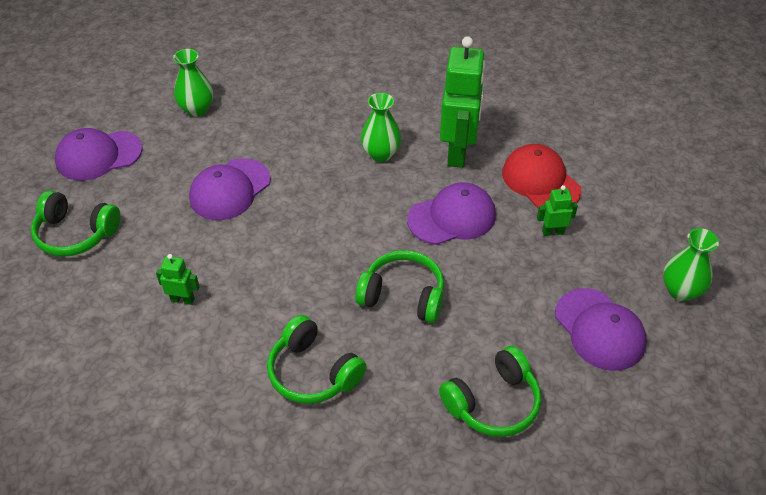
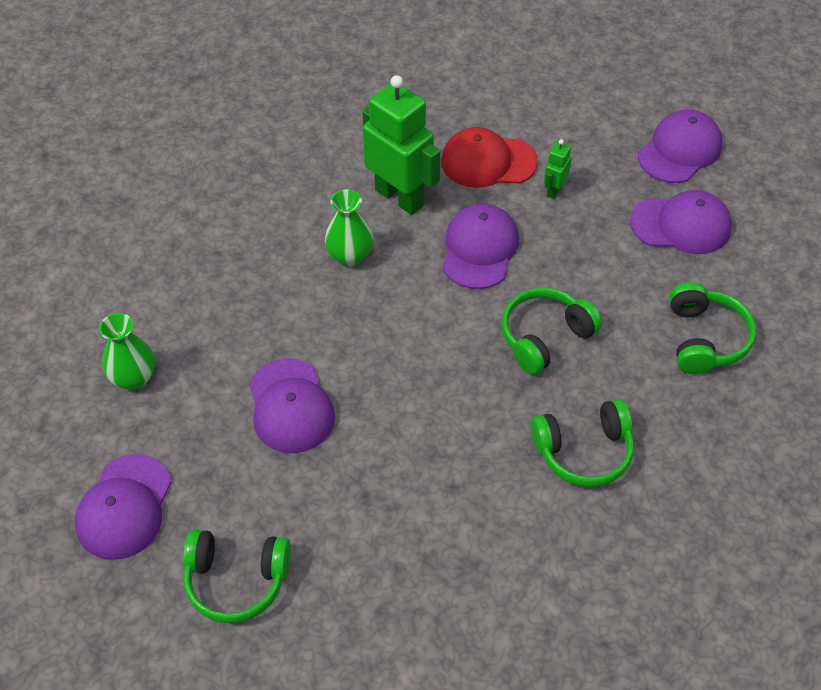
camera: 55 degrees left, 5 degrees up
(76, 234) = (236, 580): green headphones -> green headphones turned 45 degrees clockwise
(183, 299) = (414, 518): green robot -> none
(680, 291) = (680, 150): green vase -> purple cap

